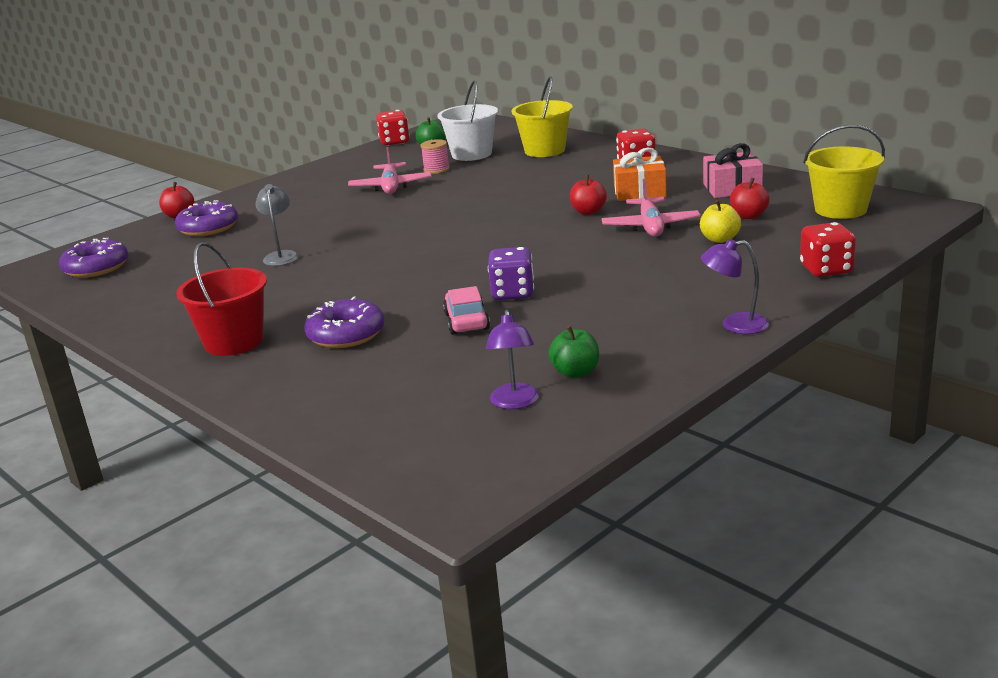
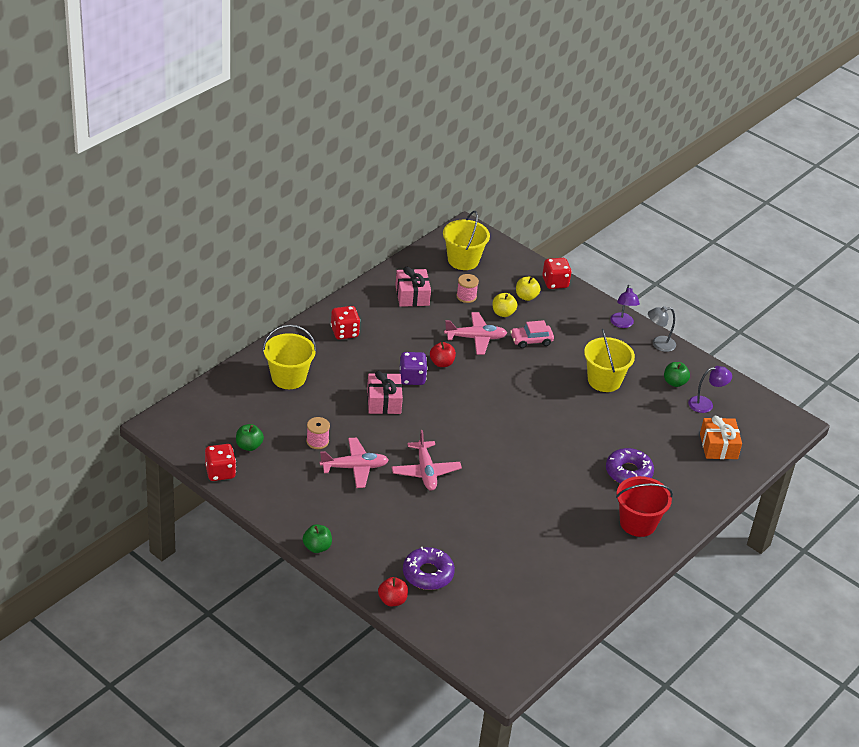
camera: 100 degrees left, 15 degrees up
(96, 267) = (505, 630): purple donut -> none
(273, 182) = (317, 547): none -> green apple
(281, 256) = (498, 518): grey lamp -> grey lamp (658, 344)
(377, 216) = (425, 471): none -> pink plane
(466, 321) = (613, 421): pink car -> pink car (531, 340)
(471, 154) = (281, 420): white bucket -> none
(506, 190) = (384, 401): none -> pink gift
(512, 293) = (575, 402): purple dice -> purple dice (412, 378)
(570, 313) = (604, 380): none -> yellow bucket
(639, 192) = (407, 336): orange gift -> orange gift (718, 446)
(748, 216) = (466, 296): red apple -> pink spool
(772, 252) = (526, 297): none -> yellow apple

